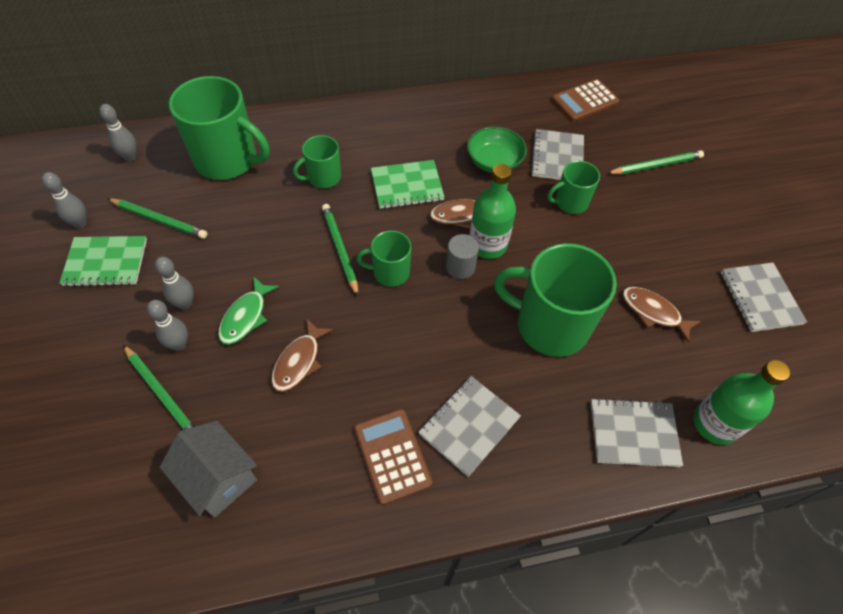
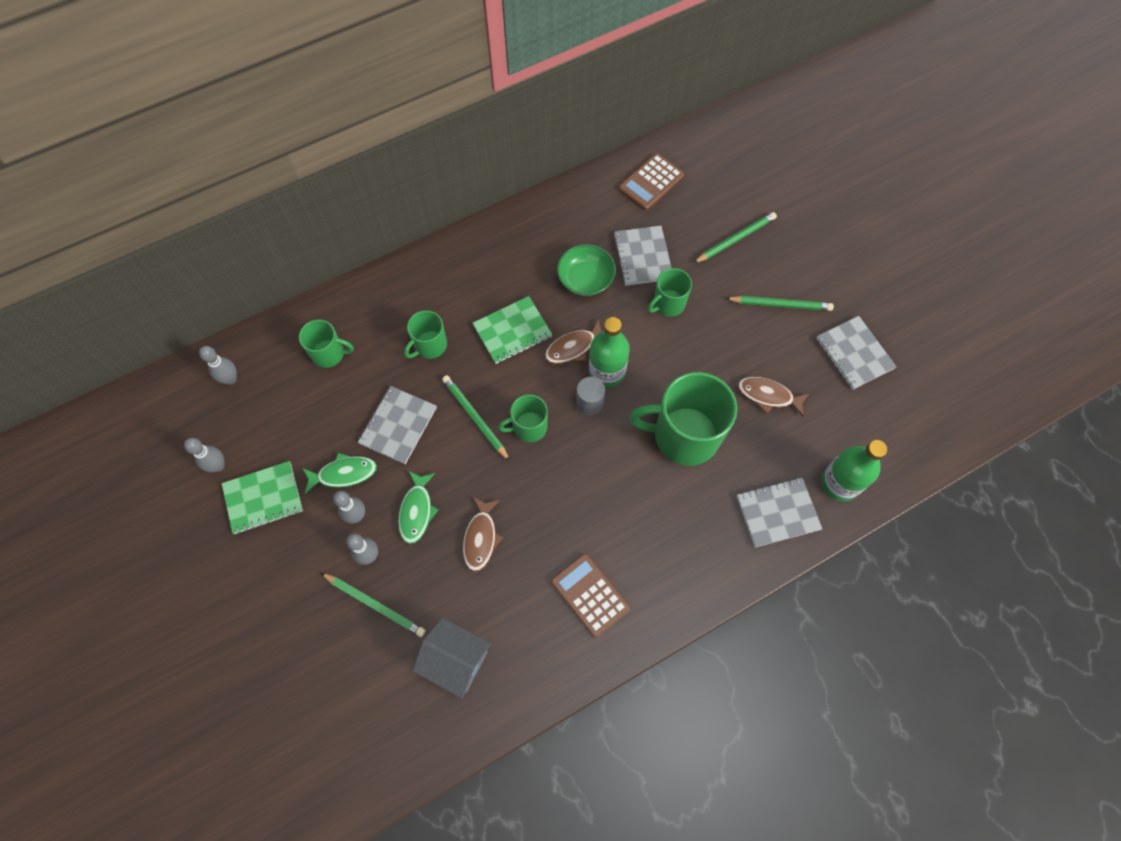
camera: 15 degrees left, 10 degrees up
(159, 220) = (292, 439): green pencil -> green pencil (780, 304)
(191, 263) = (343, 473): none -> green fish
(228, 160) = (329, 354): green mug -> green mug, size x0.53
(469, 426) = (643, 549): grey notebook -> grey notebook (398, 425)

